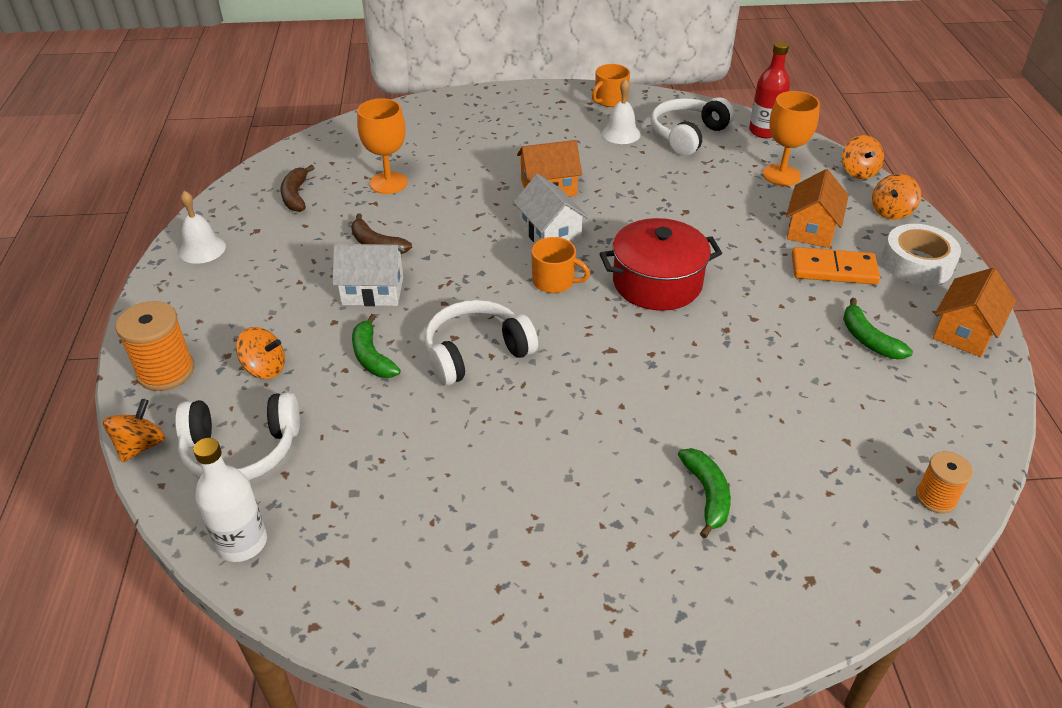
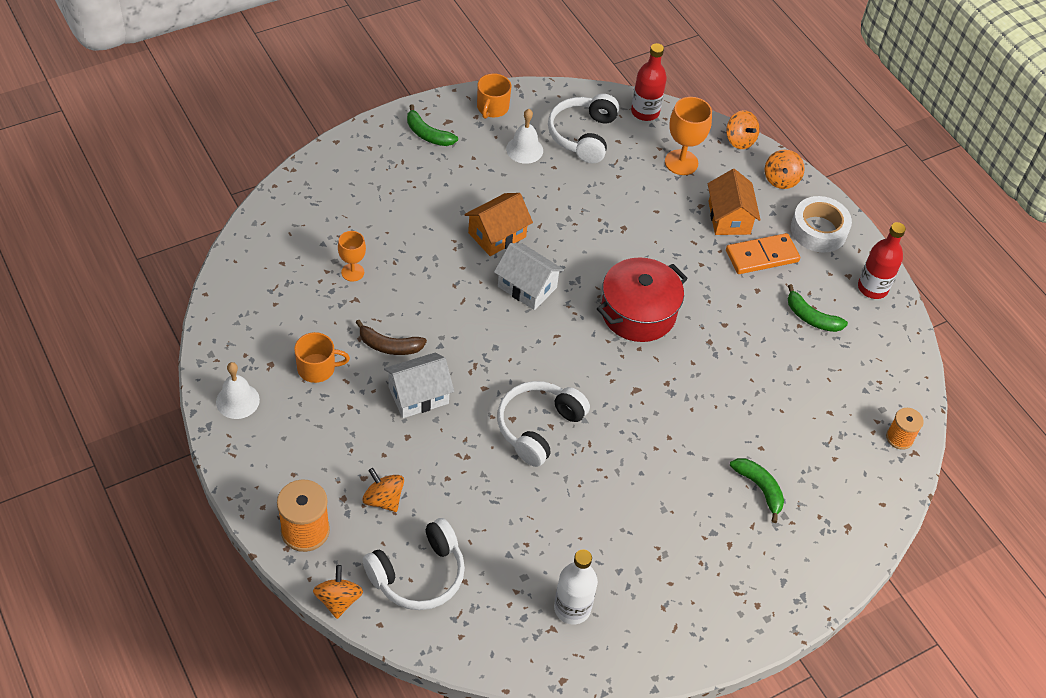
camera: 30 degrees left, 10 degrees up
(242, 542) = (473, 643): white bottle -> white bottle (572, 608)
(265, 368) = (383, 499): orange spinning top -> orange spinning top turned 120 degrees counterclockwise
(296, 195) = (277, 313): brown banana -> none
(372, 357) = (460, 459): green banana -> green banana (427, 134)
(388, 183) = (352, 272): orange goblet -> orange goblet, size x0.63
(554, 281) = (559, 337): orange mug -> orange mug (317, 368)
(964, 331) = (872, 288): orange house -> red bottle

